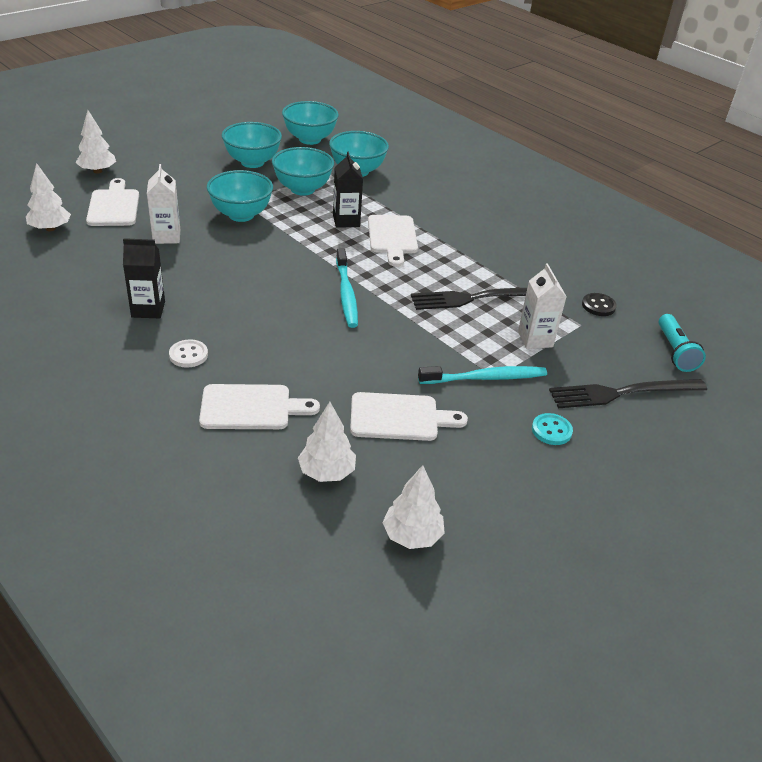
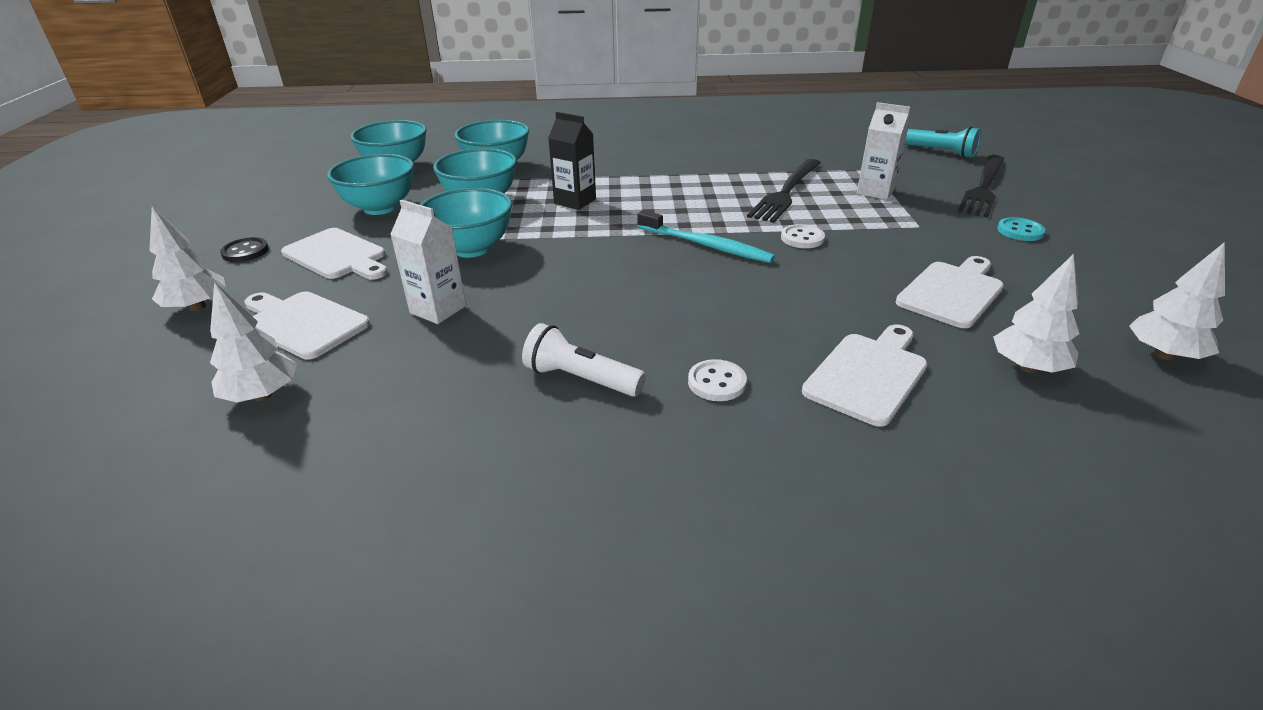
camera: 45 degrees left, 5 degrees down
(148, 309) = (580, 379): black carton -> white flashlight
(392, 237) = (637, 191): white cutting board -> white cutting board (337, 255)
(405, 329) = (802, 238): none -> white button
(485, 378) = (917, 231): turquoise toothbrush -> none
(598, 306) = (850, 154): black button -> black button (245, 252)

